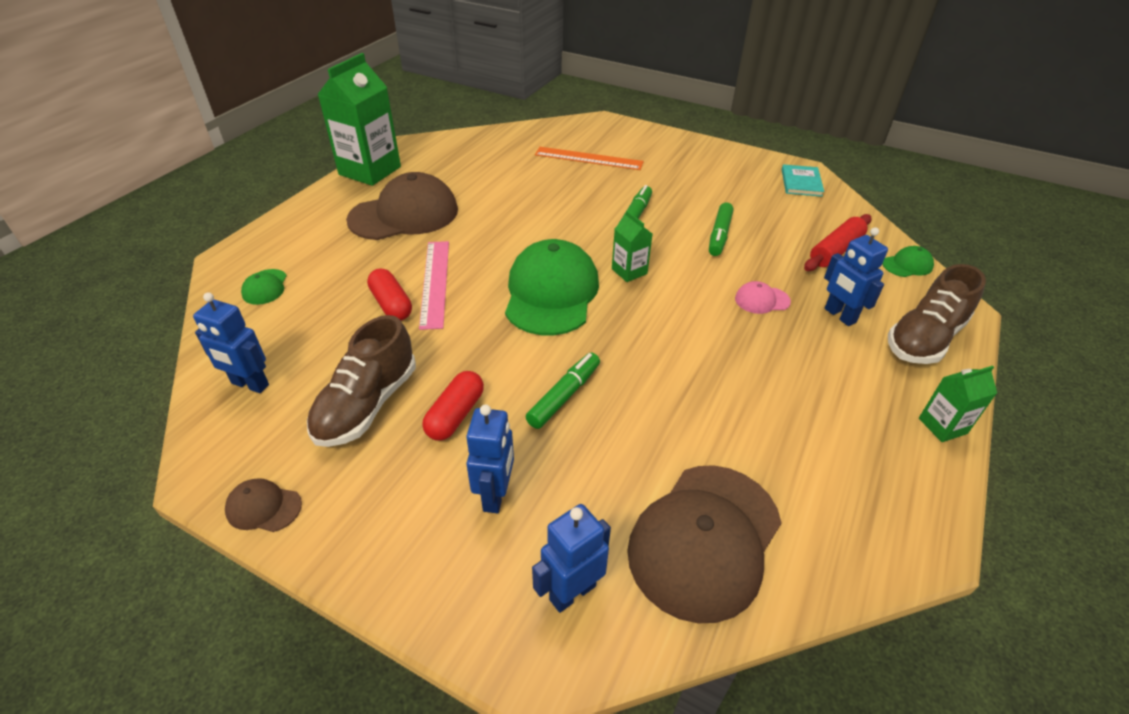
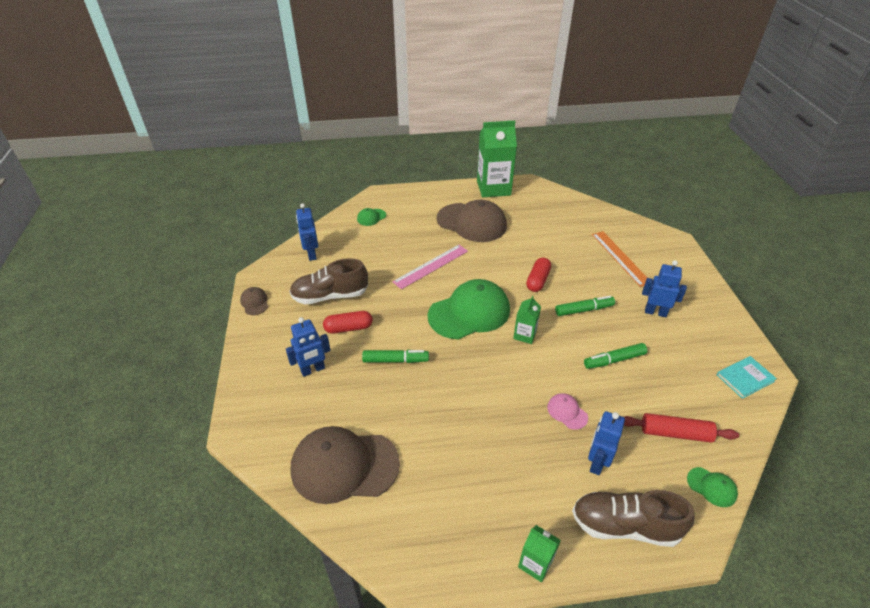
camera: 55 degrees right, 0 degrees up
(391, 304) = (400, 262): red capsule -> red capsule (537, 280)
(572, 592) = (279, 426): blue robot -> blue robot (655, 312)

